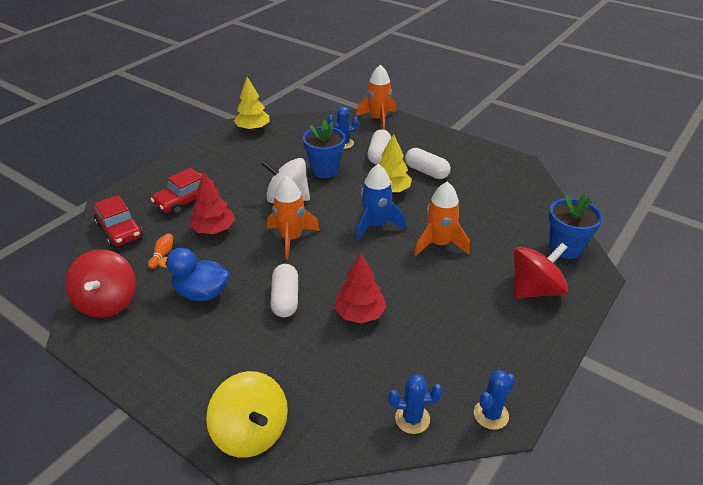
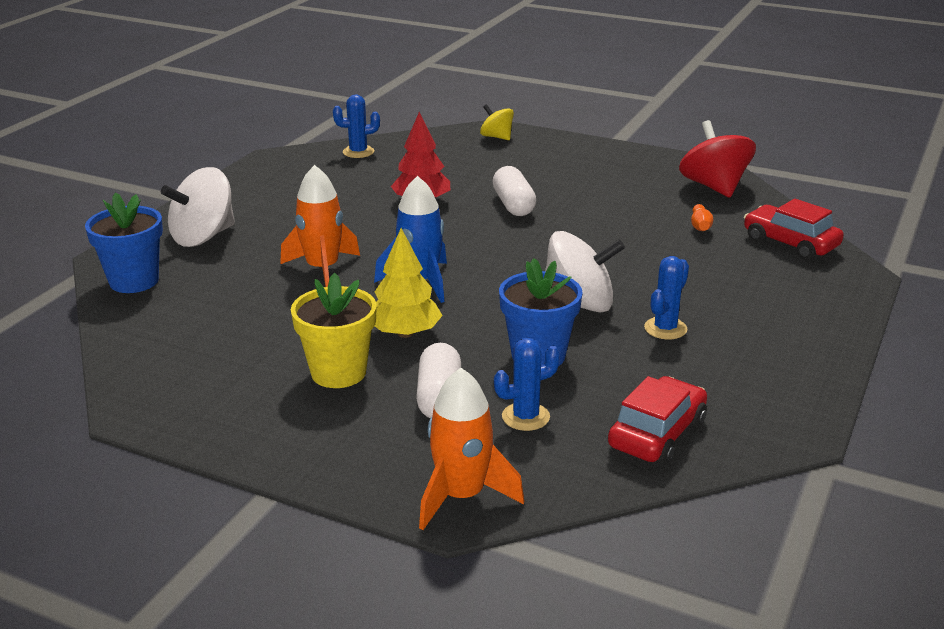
camera: 170 degrees right, 10 degrees down
(185, 200) = (741, 285): red car -> red car (657, 434)
(201, 293) = (615, 201): blue duck -> none
(214, 229) = (659, 256): red tree -> none
(251, 432) = (497, 137): yellow spinning top -> yellow spinning top, size x0.57
(253, 128) = (752, 432): yellow tree -> none
(291, 238) = (540, 256): orange rocket -> none
(426, 172) = (338, 372): white capsule -> yellow flower pot
(491, 414) = (286, 159): blue cactus -> blue cactus (665, 328)
(534, 289) = (203, 237): red spinning top -> white spinning top

